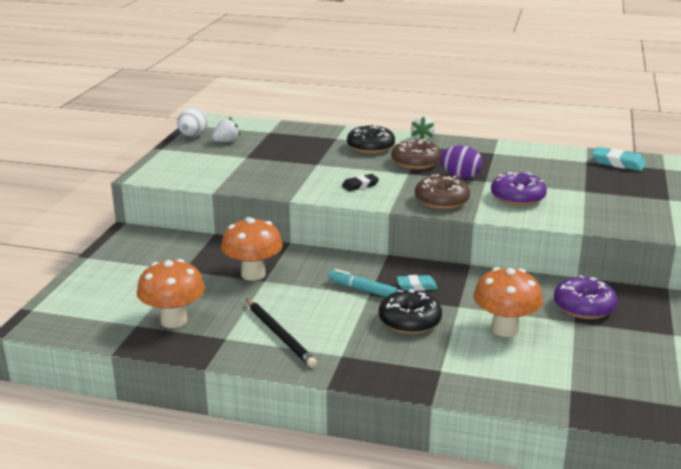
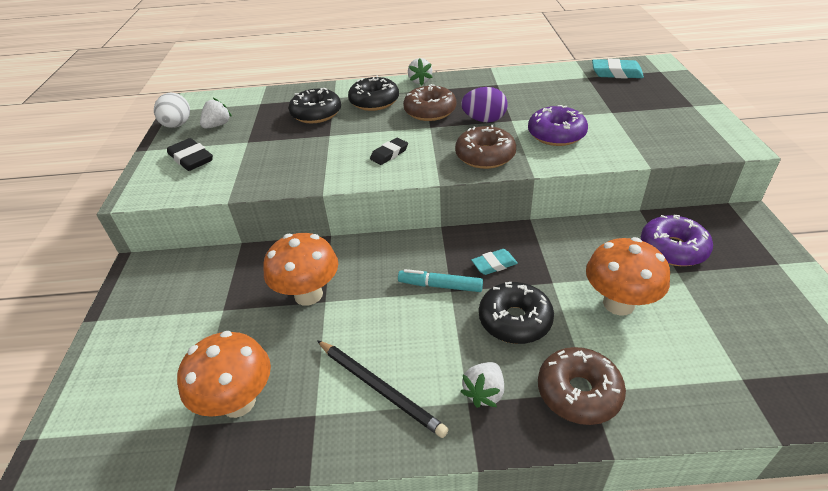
camera: 15 degrees left, 15 degrees up
(195, 160) = (191, 159): none -> black eraser
(314, 147) = (316, 114): none -> black donut
(357, 353) = (484, 393): none -> white strawberry
(430, 368) = (578, 392): none -> brown donut

